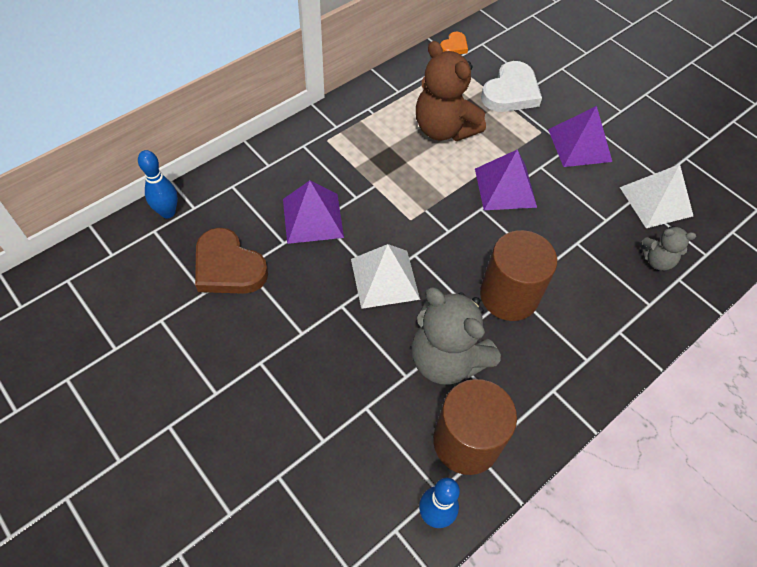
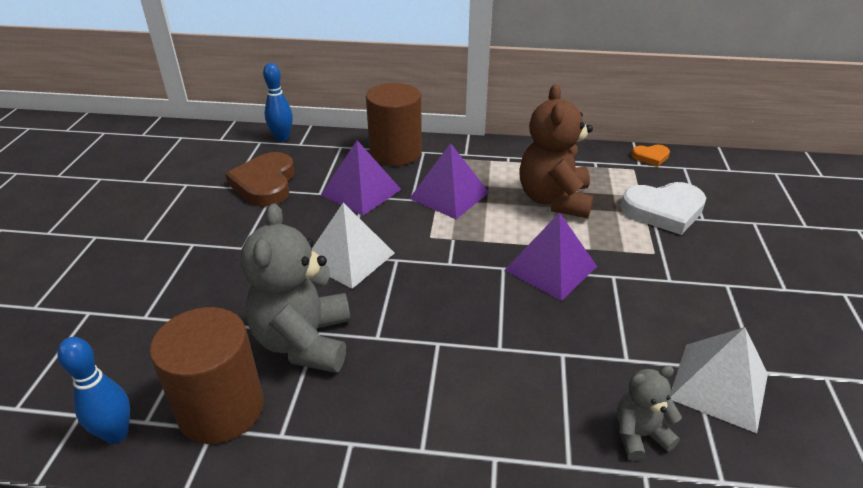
camera: 50 degrees right, 20 degrees down
(509, 295) = (428, 341): brown cylinder -> brown cylinder (395, 152)
(579, 145) = (686, 285): purple pyramid -> purple pyramid (449, 195)
(656, 260) = (639, 435): grey teddy bear -> grey teddy bear turned 105 degrees clockwise

